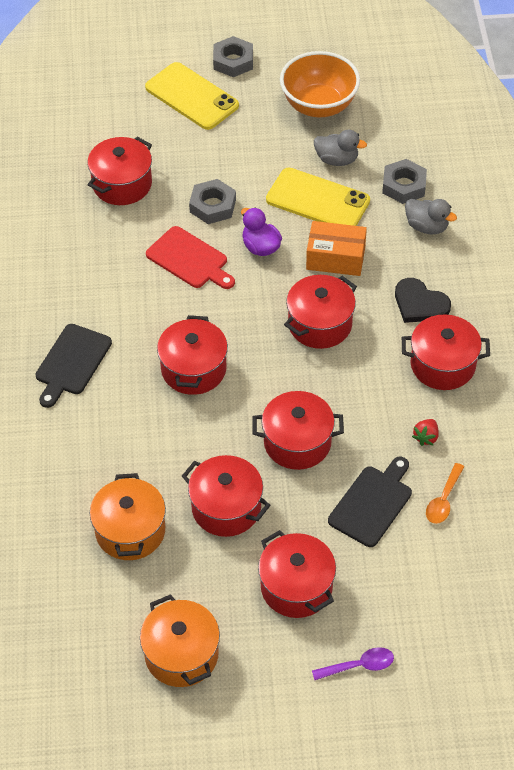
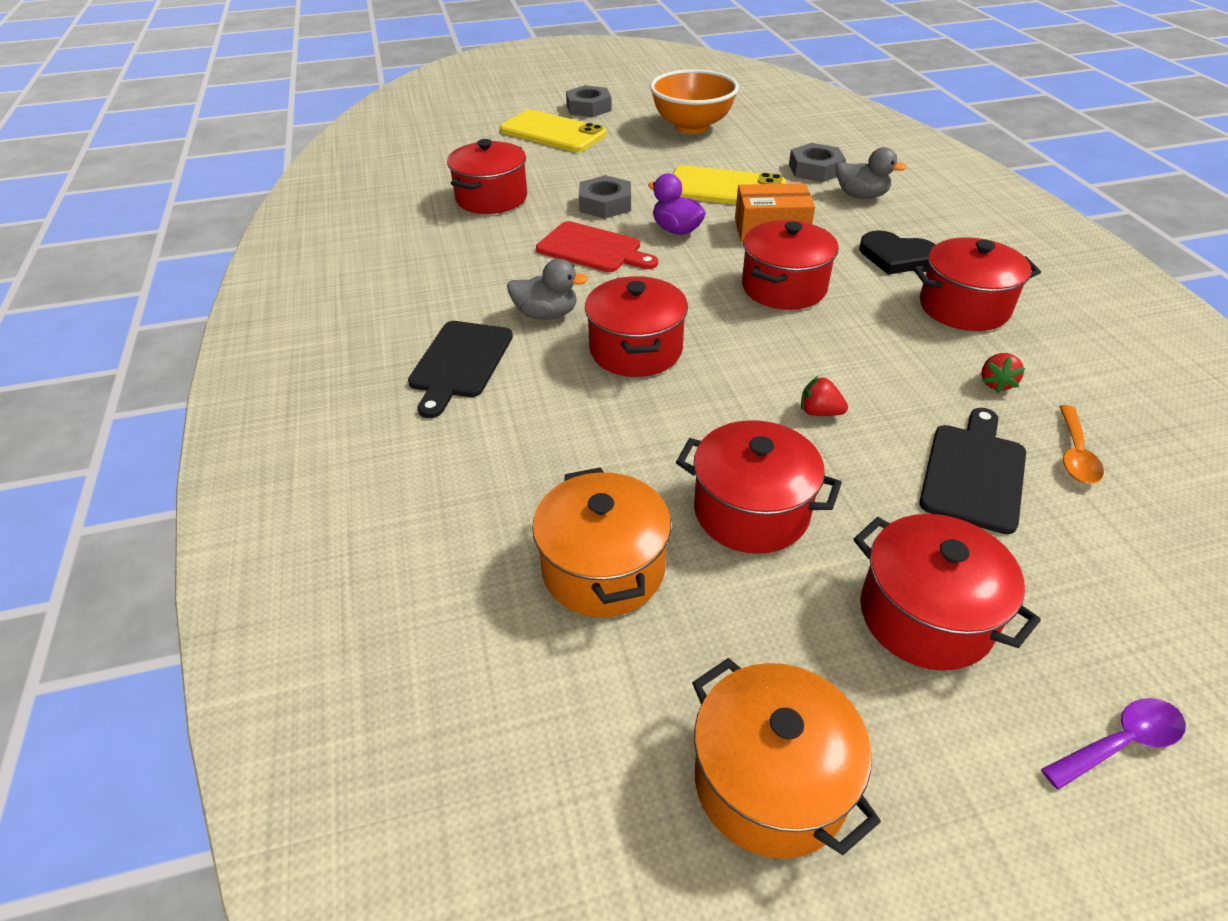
camera: 10 degrees left, 10 degrees down
(297, 442) = (819, 412): red pot -> red strawberry
(337, 160) = (731, 159): grey duck -> grey duck (546, 314)

